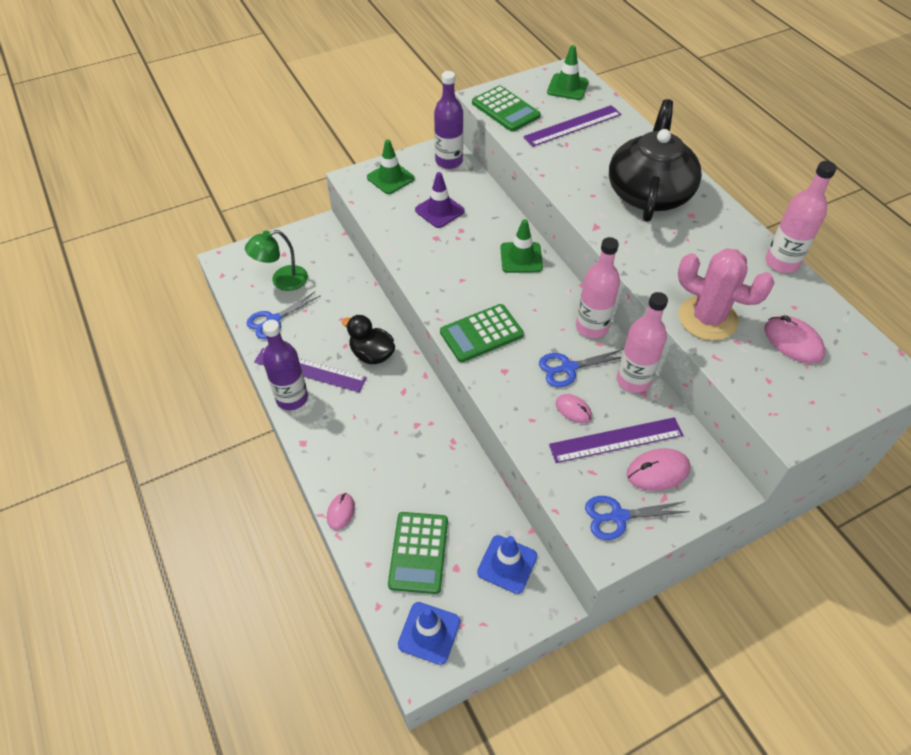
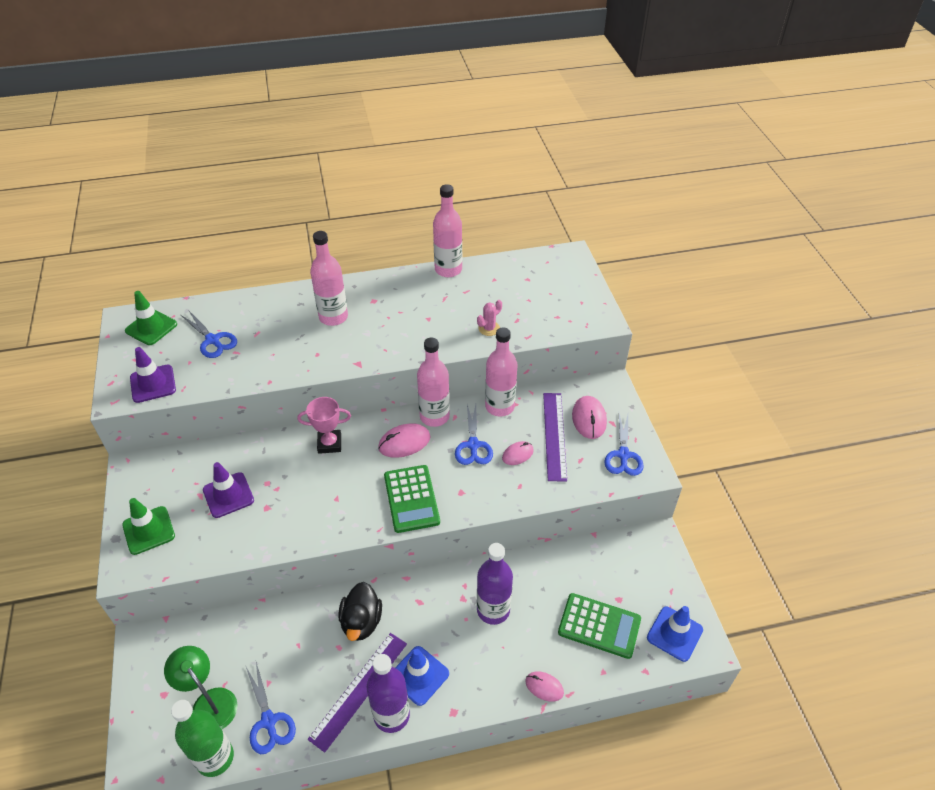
camera: 75 degrees left, 5 degrees down
(241, 298) = (215, 758): none -> green bottle
(282, 281) = (209, 702): green lamp -> green lamp turned 150 degrees clockwise
(372, 354) = (361, 622): black duck -> black duck turned 45 degrees counterclockwise
(449, 161) = (155, 469): purple bottle -> purple bottle (493, 610)
(505, 109) = (153, 384): green calculator -> purple traffic cone
(507, 564) = (621, 560): blue traffic cone -> blue traffic cone (419, 675)
(521, 258) = (329, 444): green traffic cone -> pink trophy
(573, 126) = (213, 340): purple ruler -> blue scissors
(649, 192) = (333, 317): black teapot -> pink bottle
(707, 318) = (489, 328): pink cactus -> pink cactus, size x0.45
(793, 342) = (526, 292): pink mouse -> pink mouse (404, 442)

